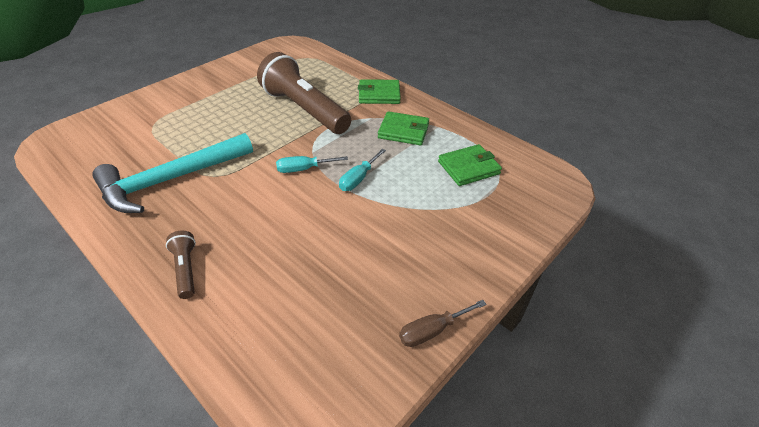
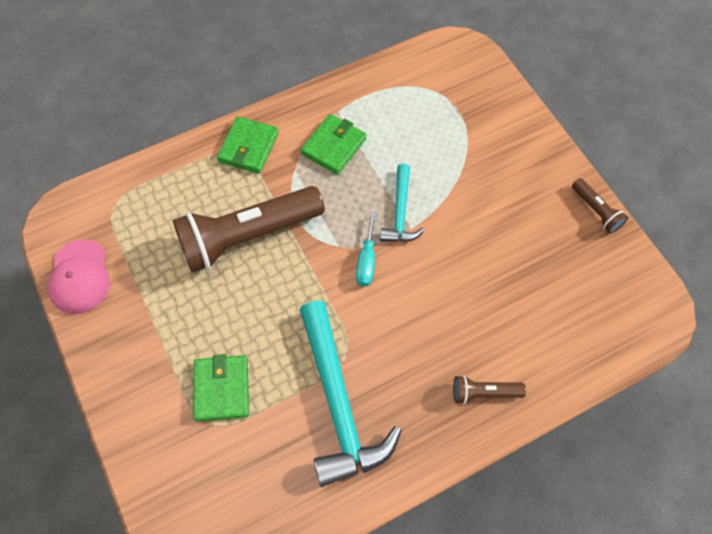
camera: 70 degrees left, 20 degrees up
(252, 58) = (79, 277): none -> pink cap
(358, 179) = (400, 212): turquoise screwdriver -> turquoise hammer
(432, 330) = (596, 211): brown screwdriver -> brown flashlight
(468, 167) = (416, 111): green wallet -> green wallet (221, 389)

